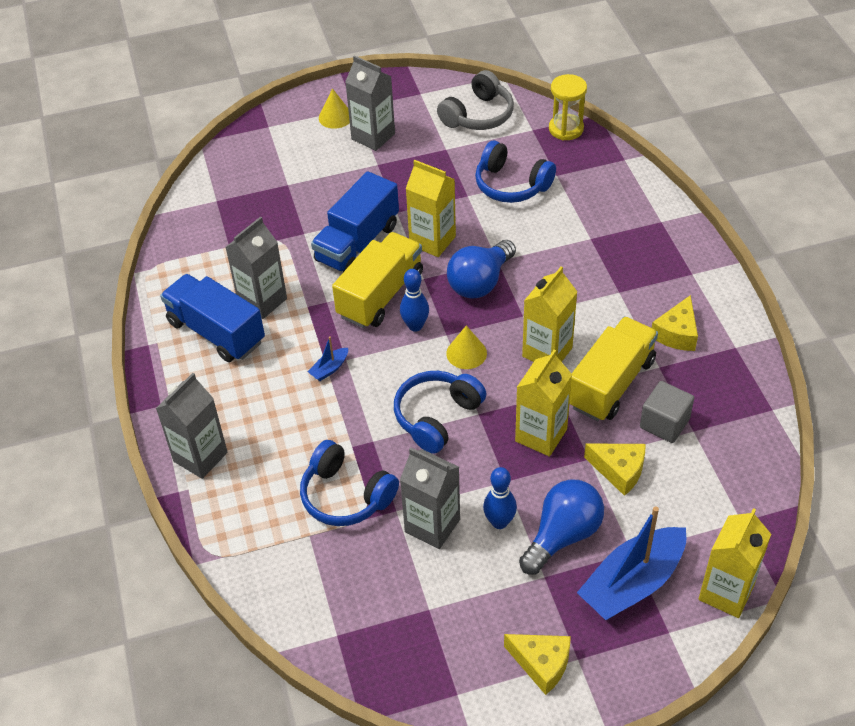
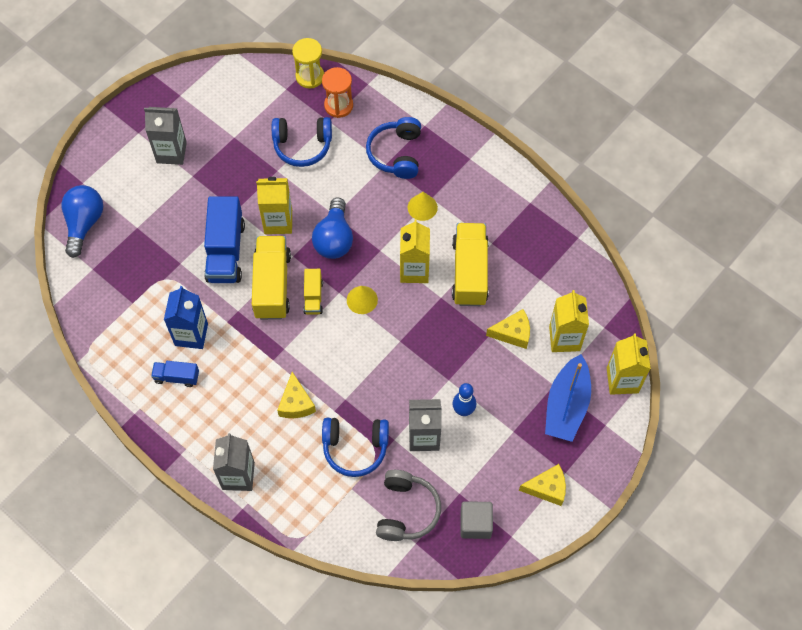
camera: 35 degrees left, 15 degrees up
(216, 332) = (177, 377): blue truck -> blue truck, size x0.52
(262, 301) = (191, 334): grey carton -> blue carton
(329, 369) = (278, 362): blue boat -> none
(335, 117) = (129, 148): yellow cone -> yellow cone (422, 207)
(415, 326) = (313, 297): blue bowling pin -> yellow truck
(437, 417) = (375, 358): blue headphones -> blue headphones (396, 154)
(478, 115) = (237, 94): grey headphones -> grey headphones (406, 510)
(541, 435) = (449, 334): yellow carton -> yellow carton (564, 338)
(563, 535) = (507, 397): blue light bulb -> blue light bulb (84, 223)
(577, 166) = (338, 105): none -> orange hourglass
(664, 423) = (520, 283): grey cube -> grey cube (475, 524)
(677, 333) = (488, 211): yellow cheese -> yellow cheese (296, 403)

